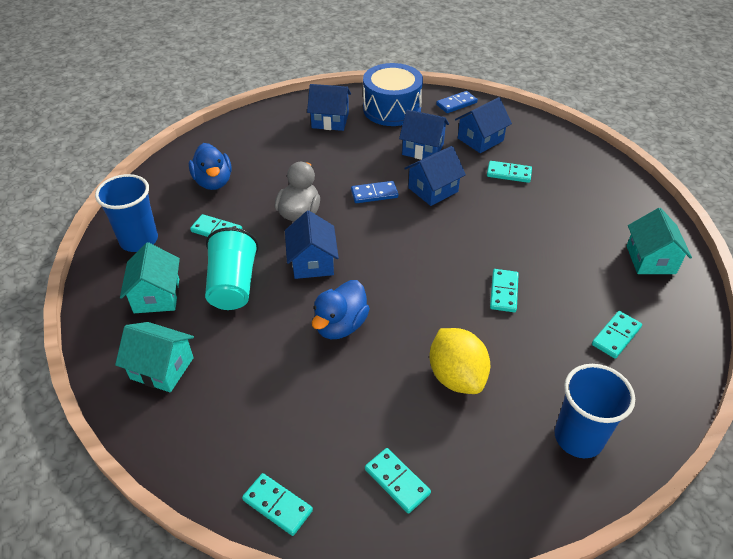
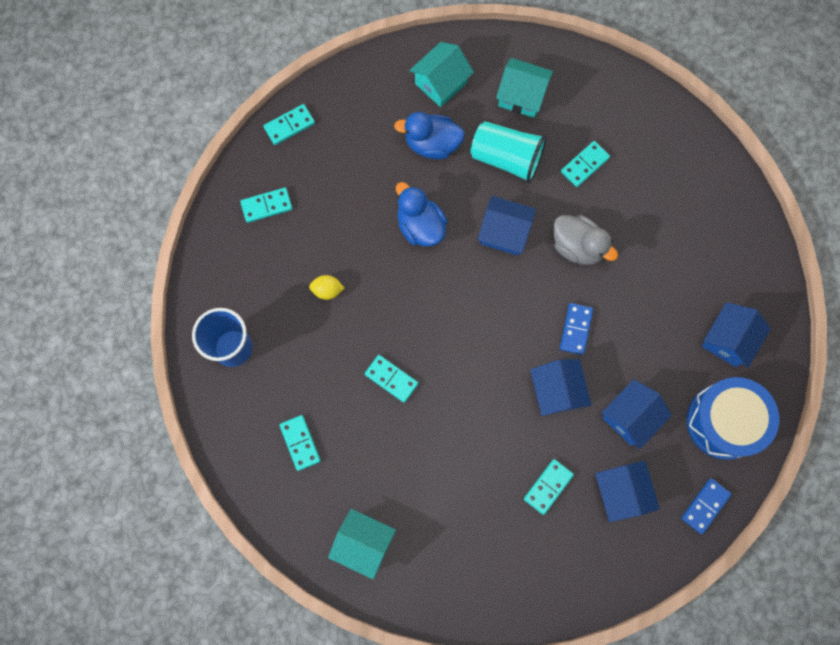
camera: 115 degrees right, 30 degrees up
(139, 240) = (601, 97): blue cup -> none
(213, 182) = (662, 183): blue duck -> blue duck (432, 144)
(456, 104) = (705, 506): blue domino -> blue domino turned 45 degrees clockwise
(456, 376) = (327, 290): yellow lemon -> yellow lemon, size x0.51

